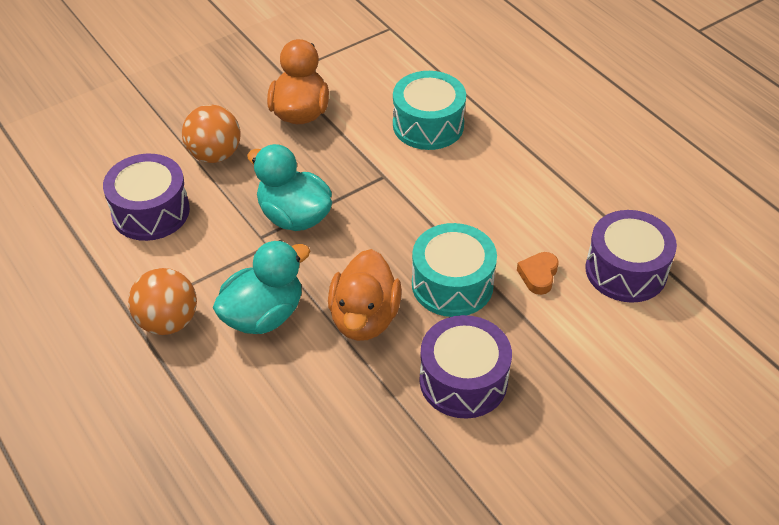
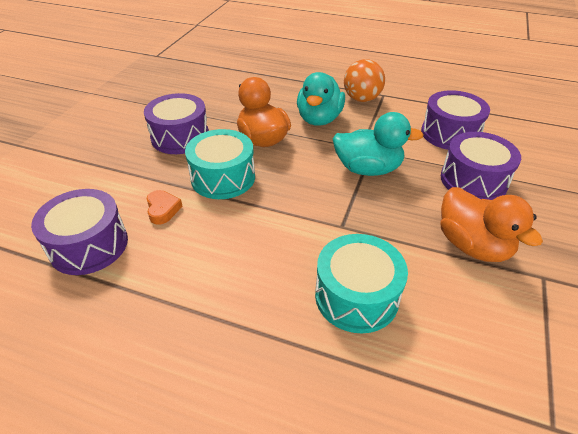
camera: 145 degrees right, 5 degrees down
(214, 155) = (473, 180): orange ball -> purple drum

